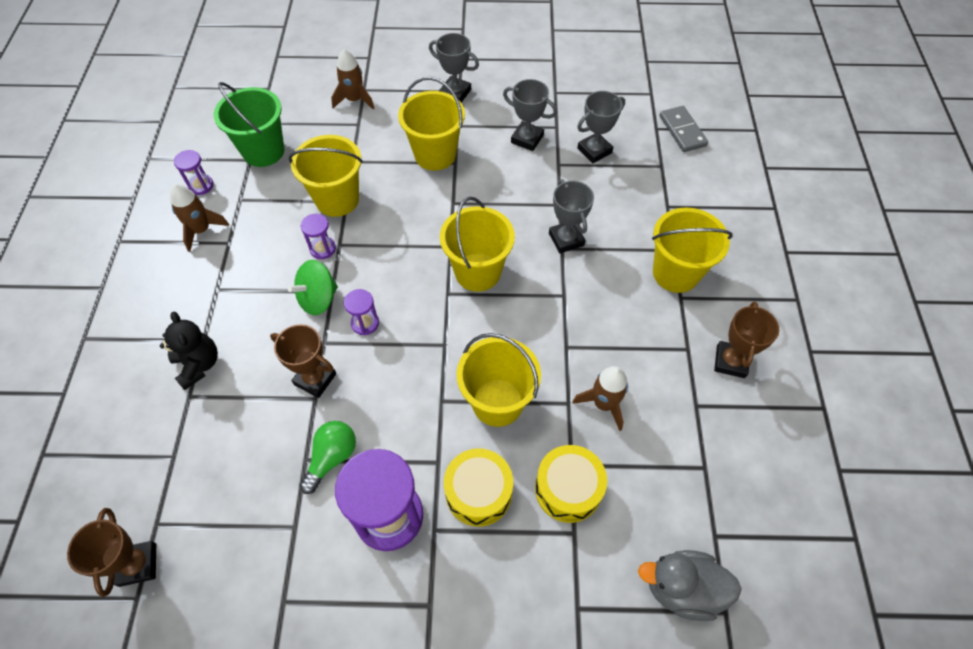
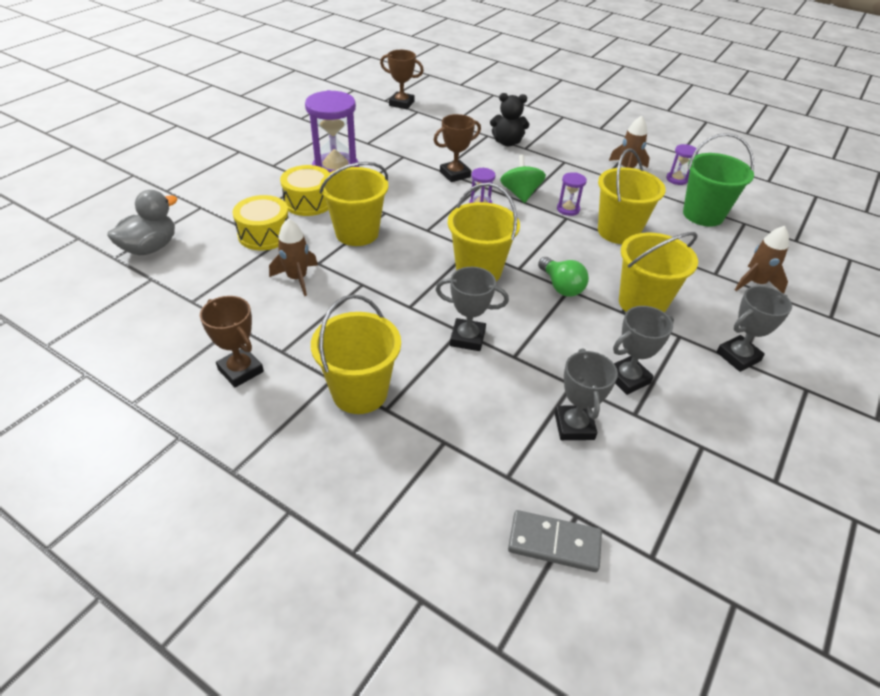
camera: 120 degrees right, 15 degrees down
(332, 458) = (394, 164): green light bulb -> green light bulb (561, 286)

